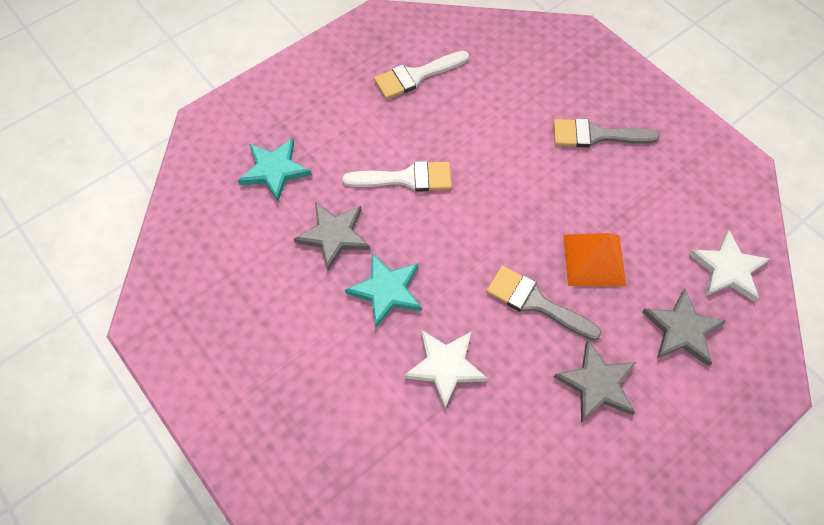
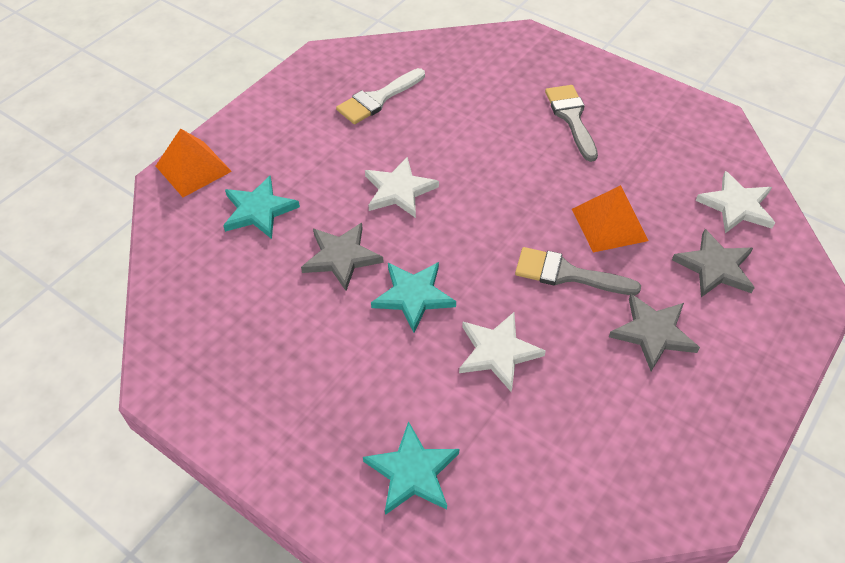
camera: 15 degrees left, 10 degrees down
(229, 114) = (193, 168): none -> orange pyramid
(333, 463) = (412, 472): none -> turquoise star
(406, 178) = (399, 190): white brush -> white star
(596, 135) = (571, 118): grey brush -> grey brush turned 90 degrees clockwise

